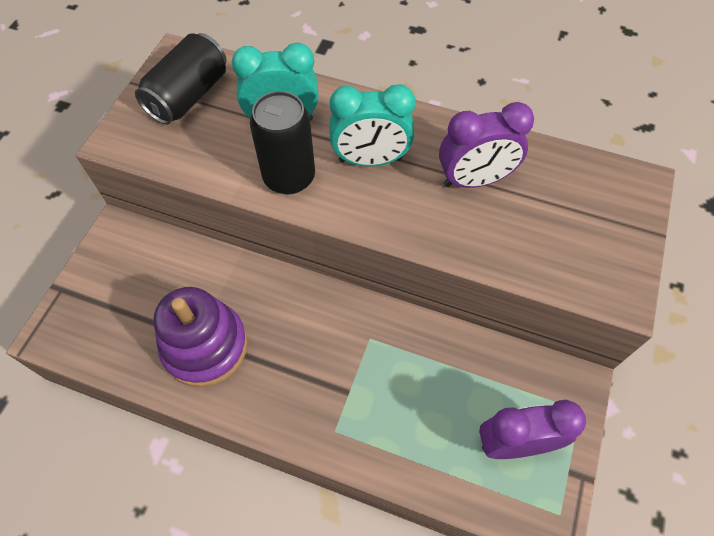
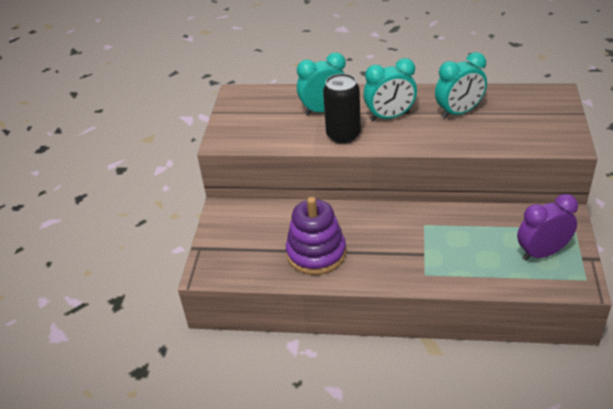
camera: 10 degrees left, 20 degrees down
(189, 96) = (256, 110): black can -> none
(474, 180) = (459, 112): purple clock -> turquoise clock

